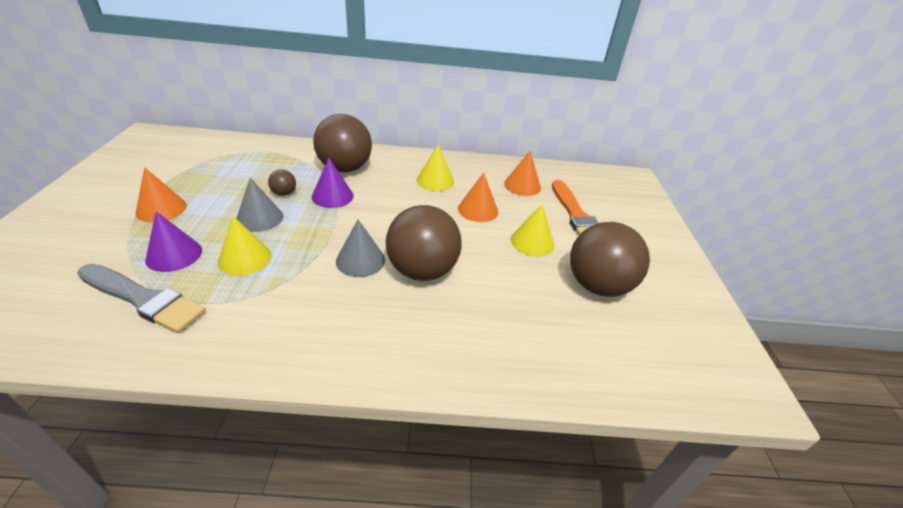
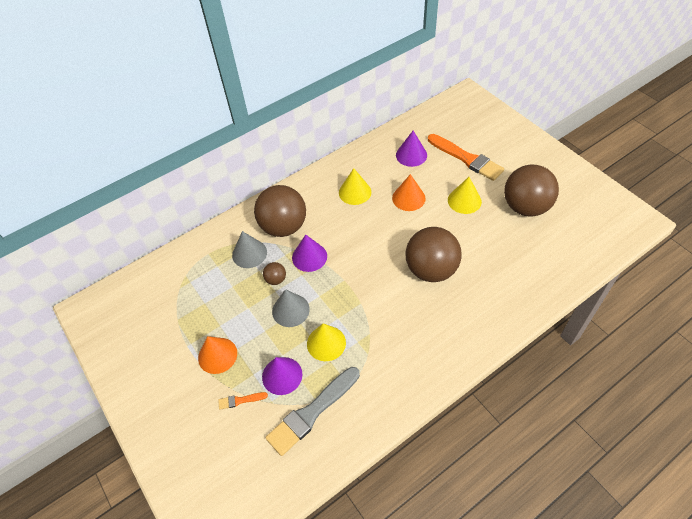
camera: 30 degrees left, 15 degrees up
(117, 248) = (240, 400): none -> orange brush
(143, 299) = (312, 412): grey brush -> grey brush turned 150 degrees clockwise
(360, 260) = (390, 290): grey cone -> grey cone (249, 253)
(522, 185) = (411, 155): orange cone -> purple cone

